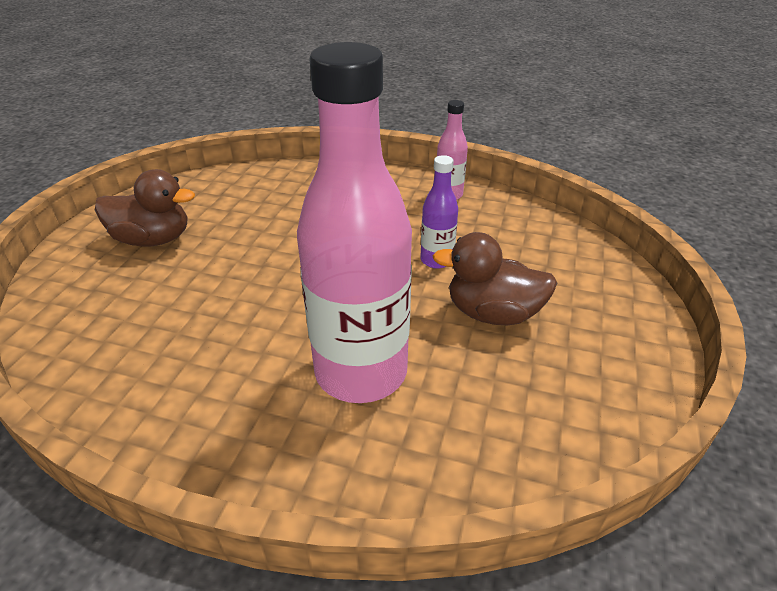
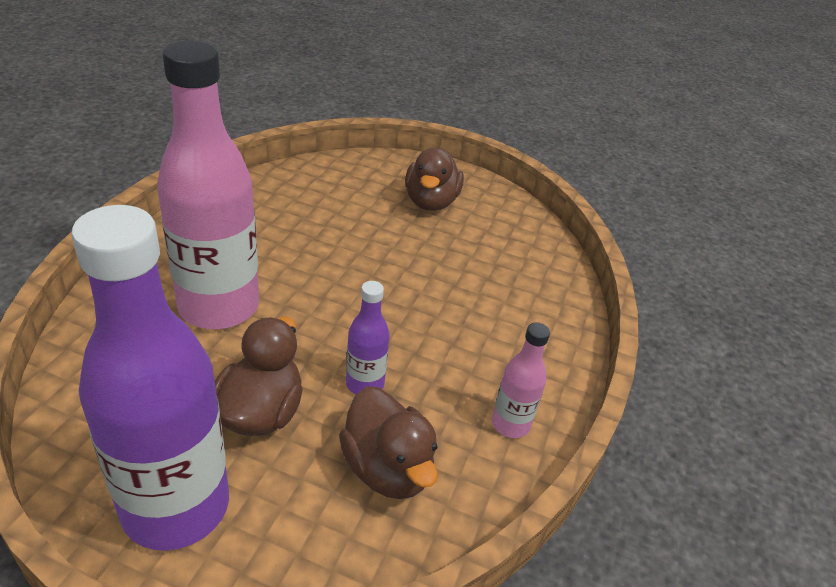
camera: 90 degrees right, 0 degrees up
(513, 243) = (387, 468): none -> brown duck
(609, 342) = (176, 507): none -> purple bottle

